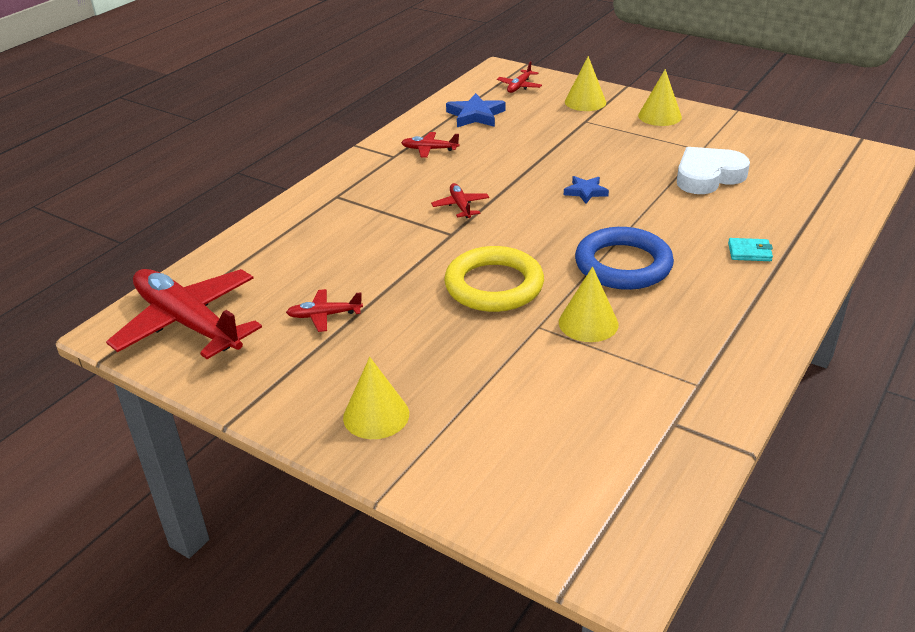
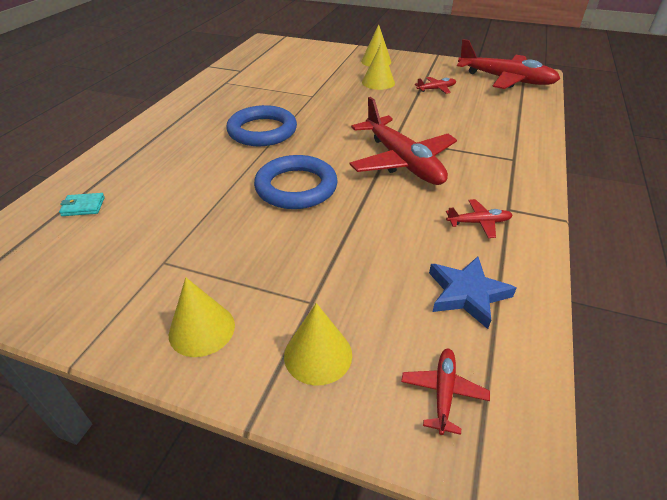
camera: 165 degrees right, 5 degrees up
(460, 206) = (402, 161): red plane -> red plane, size x2.31
(494, 285) = (346, 111): yellow ring -> none
(585, 192) = (296, 187): blue star -> blue ring
(588, 323) = (283, 99): yellow cone -> yellow cone (378, 82)
(708, 176) = (170, 220): white heart -> none
(749, 252) = (165, 148): turquoise wallet -> turquoise wallet (83, 206)

